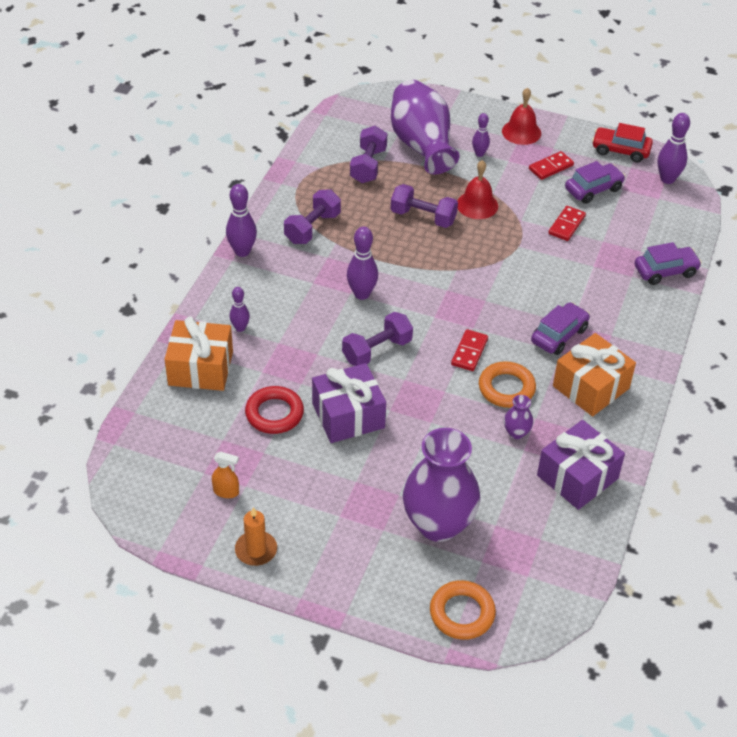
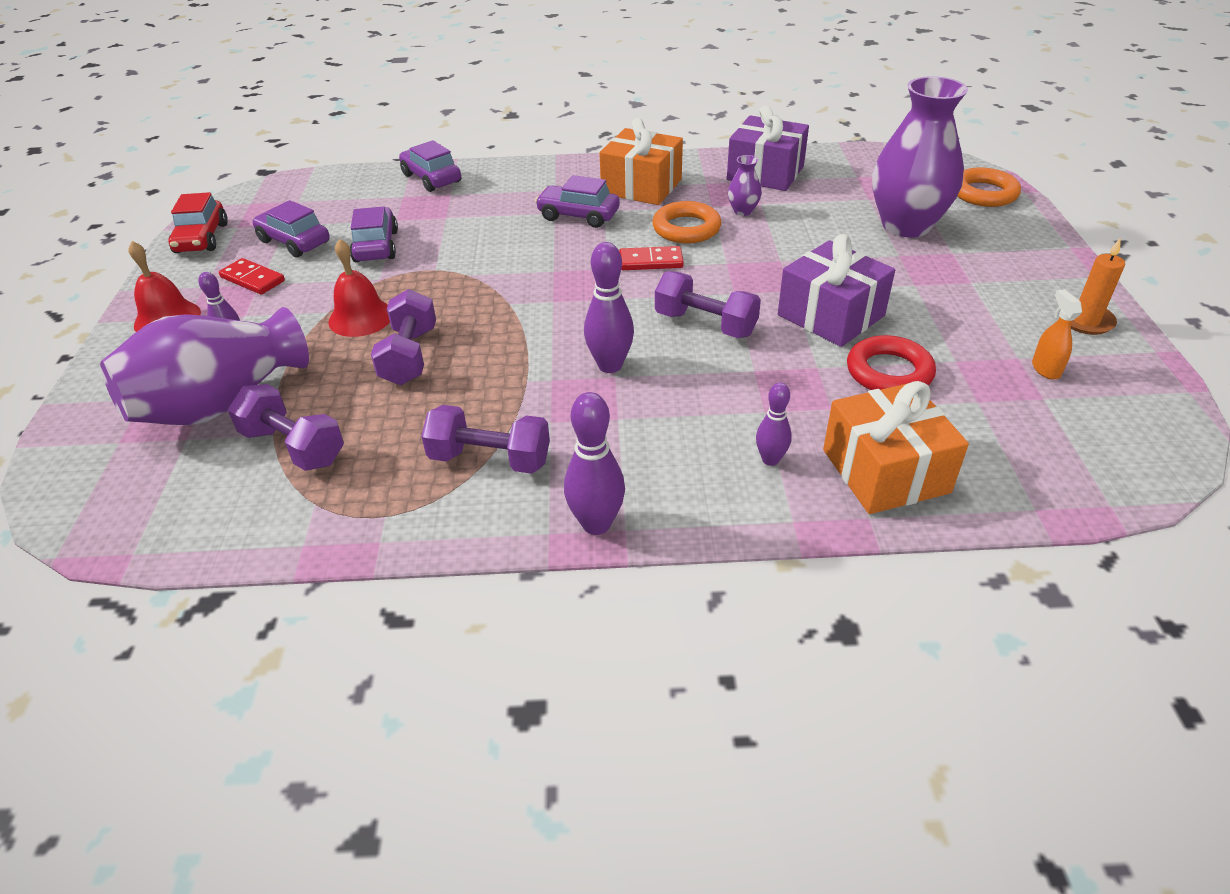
camera: 110 degrees left, 5 degrees down
(368, 166) = (293, 446): purple dumbbell -> purple dumbbell turned 45 degrees clockwise
(566, 225) = (376, 246): red domino -> purple car
(667, 179) = (257, 201): purple bowling pin -> none

